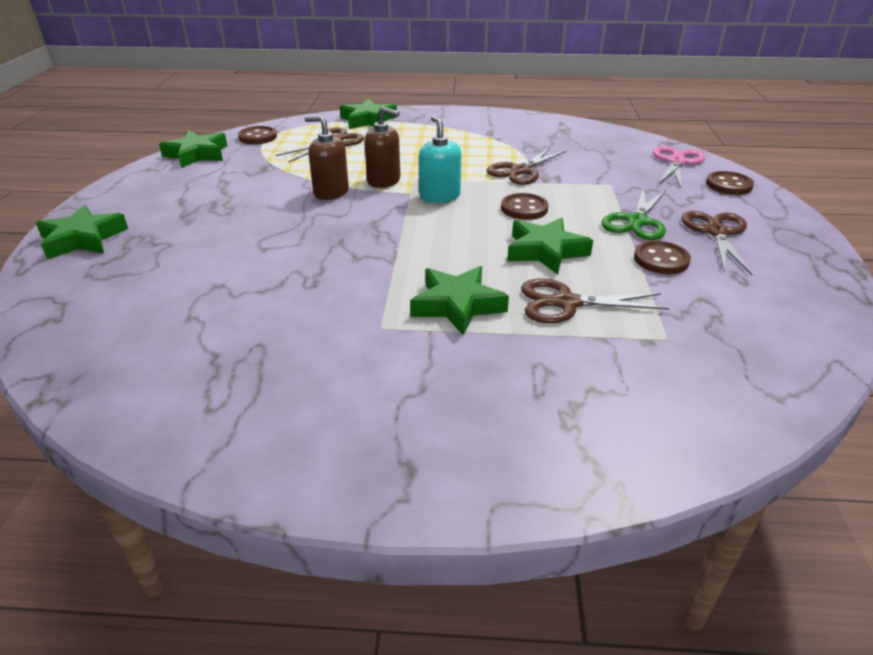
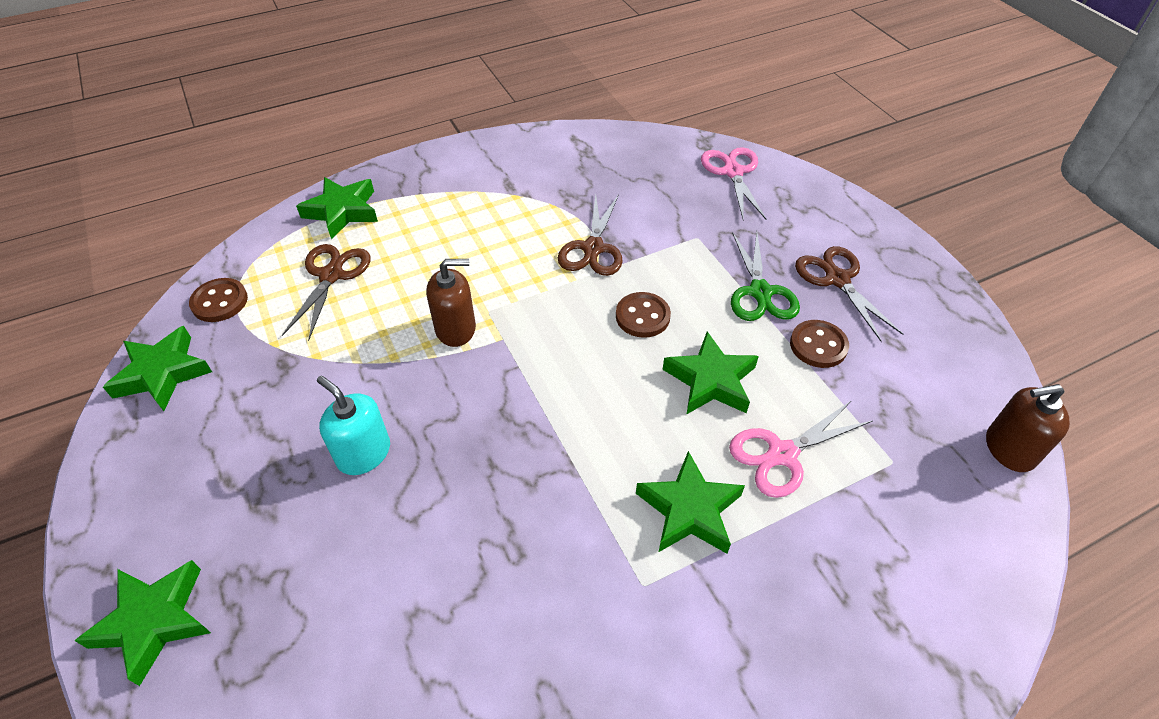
camera: 30 degrees left, 15 degrees up
(331, 192) = (409, 377): brown soap dispenser -> brown soap dispenser (1009, 449)
(439, 196) = (540, 332): turquoise soap dispenser -> turquoise soap dispenser (363, 453)
(566, 303) = (782, 454): brown scissors -> pink scissors
(728, 185) = (802, 195): brown button -> none

